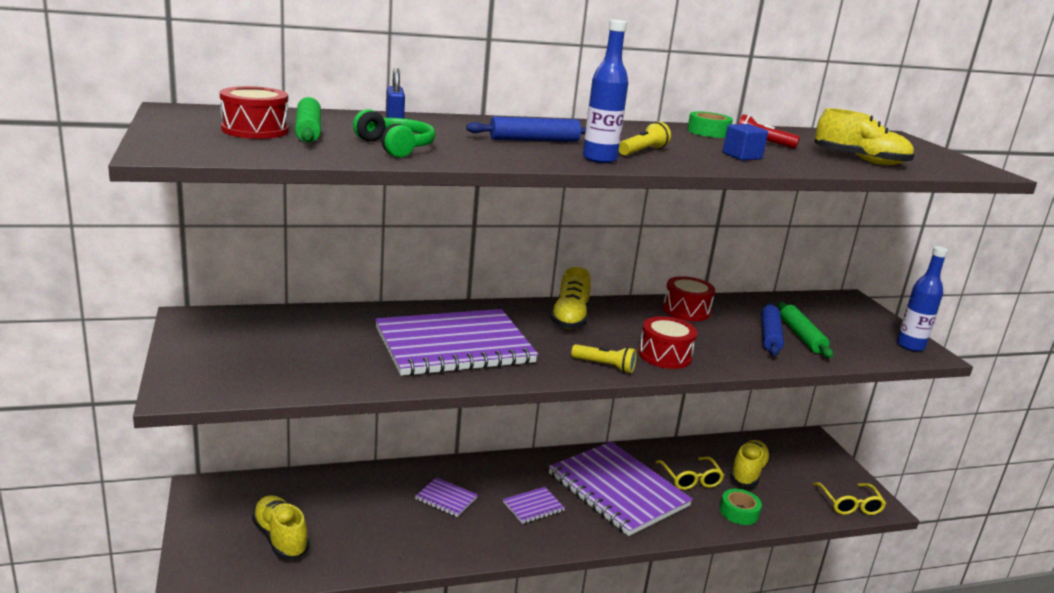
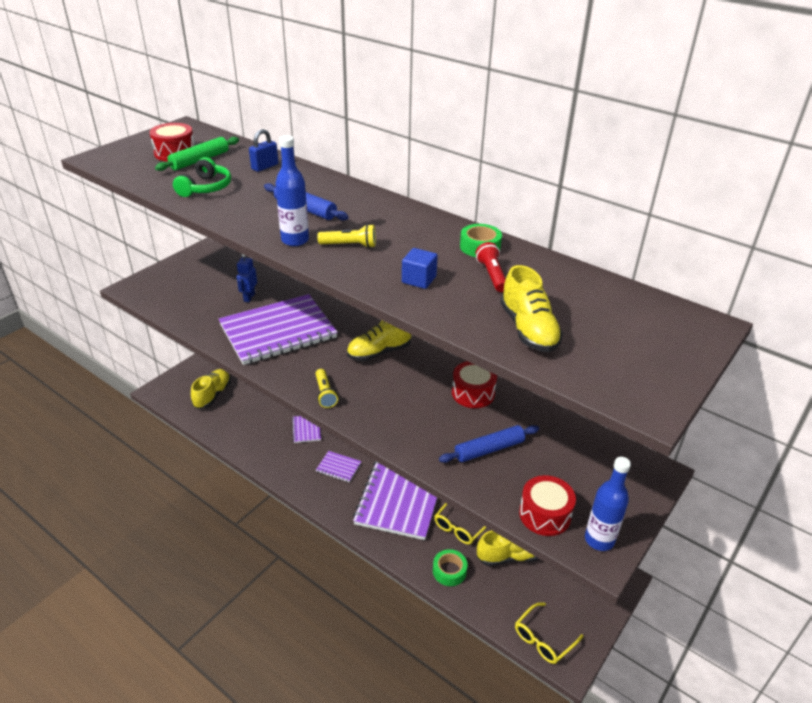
camera: 55 degrees right, 15 degrees up
(355, 334) = (249, 297): none -> blue robot
(454, 346) = (278, 331): purple notebook -> purple notebook turned 60 degrees counterclockwise
(665, 355) = (377, 412): red drum -> red drum (544, 514)
(801, 336) = (515, 466): green rolling pin -> none

